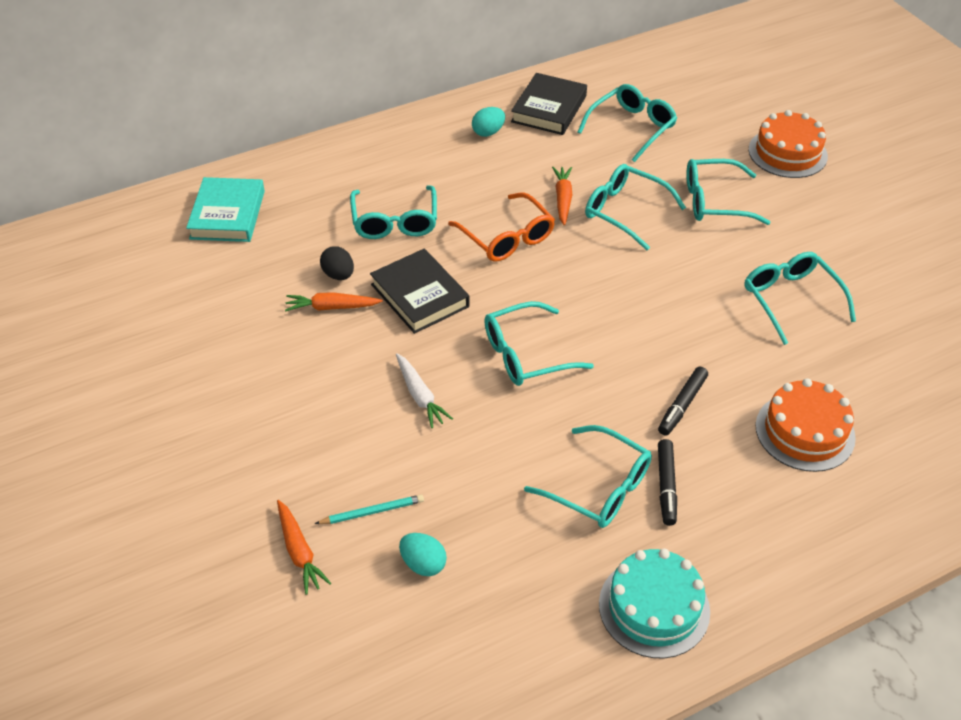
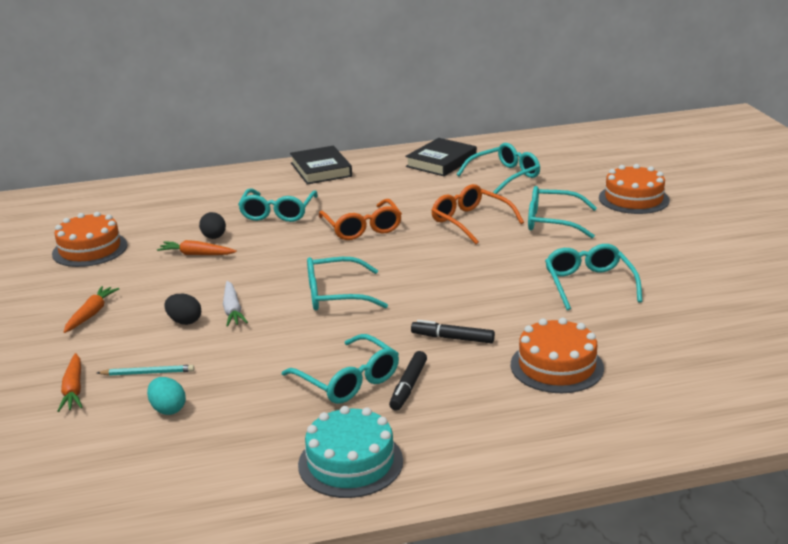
camera: 15 degrees right, 20 degrees down
(194, 315) = (90, 249): none -> orange cake
(228, 215) = (153, 199): turquoise book -> none
(373, 422) = (184, 321): none -> black egg
(420, 295) = (270, 254): black book -> black book (321, 170)
(488, 132) = (384, 171): turquoise egg -> none
(563, 199) = (422, 211): orange carrot -> orange carrot (91, 314)
(624, 211) = (470, 221): turquoise glasses -> orange glasses
(682, 405) = (452, 338): black marker -> black marker turned 60 degrees clockwise

